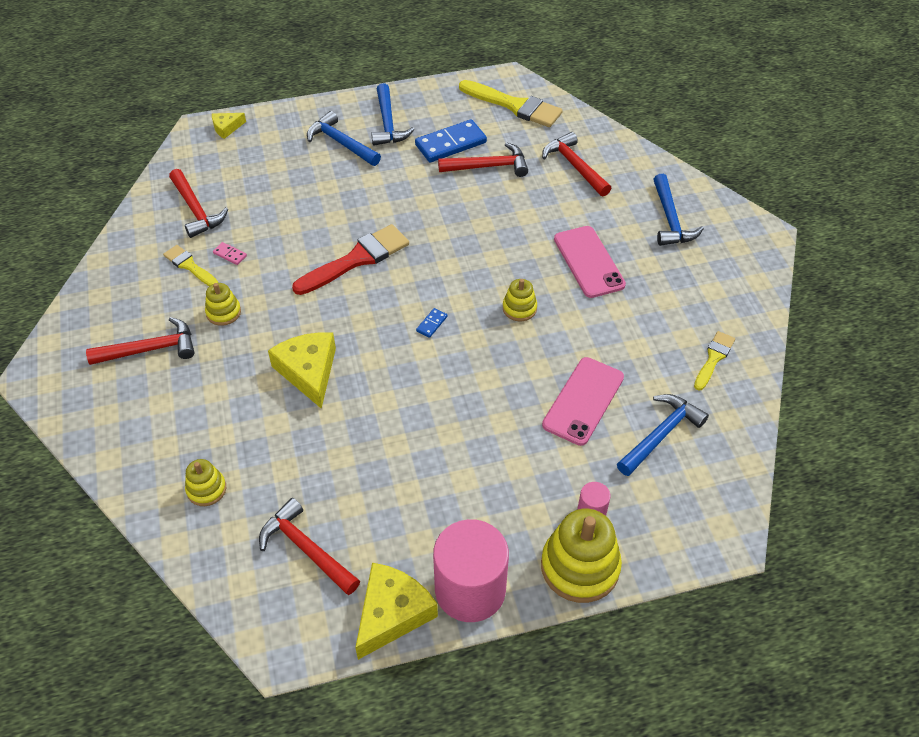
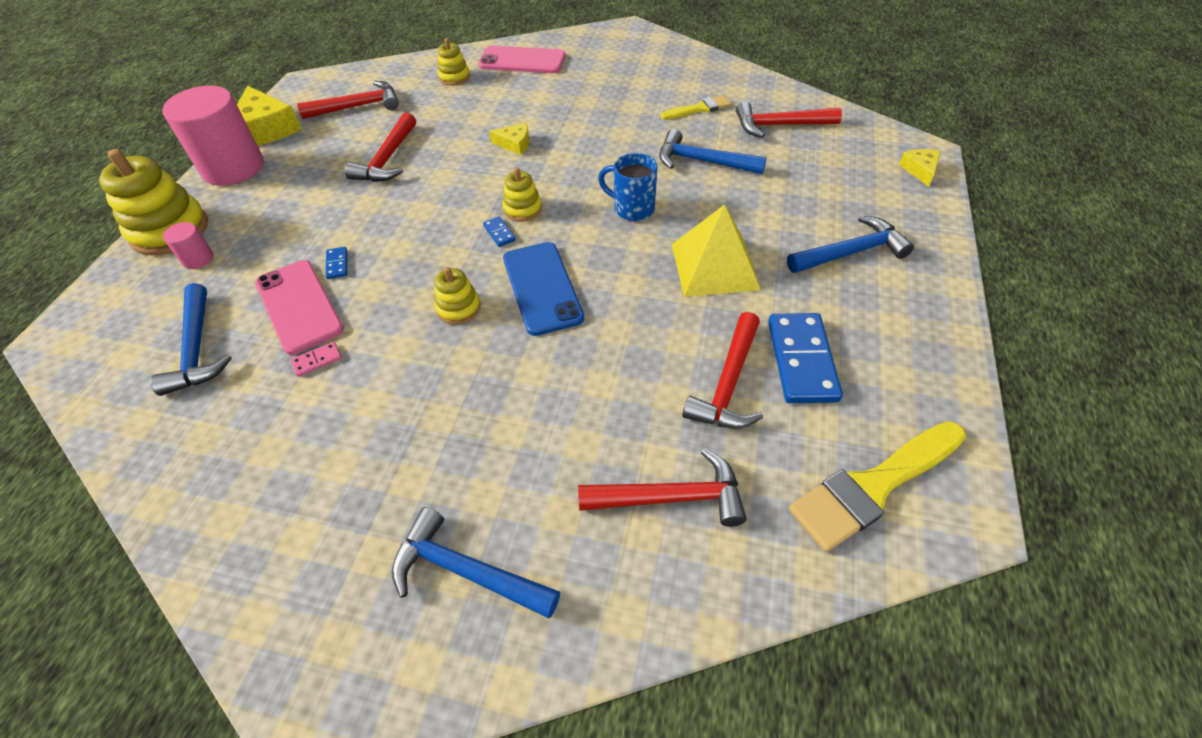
camera: 120 degrees right, 0 degrees up
(150, 349) = (613, 76): red hammer -> red hammer (387, 159)
(223, 312) = (624, 115): yellow stacking toy -> yellow stacking toy (522, 209)
(230, 254) = (699, 132): pink domino -> pink domino (317, 360)
(308, 371) = (515, 144): yellow cheese -> yellow cheese, size x0.53
(357, 259) = (632, 208): red brush -> blue mug
(388, 123) = (878, 309): blue hammer -> blue hammer (702, 161)
(394, 199) = (714, 266): none -> yellow pyramid
(471, 274) = (542, 288): none -> blue phone
(530, 406) = (337, 264): none -> blue domino
(589, 262) = (470, 411): pink phone -> pink phone (522, 61)
(713, 358) = (214, 461): yellow brush -> none

